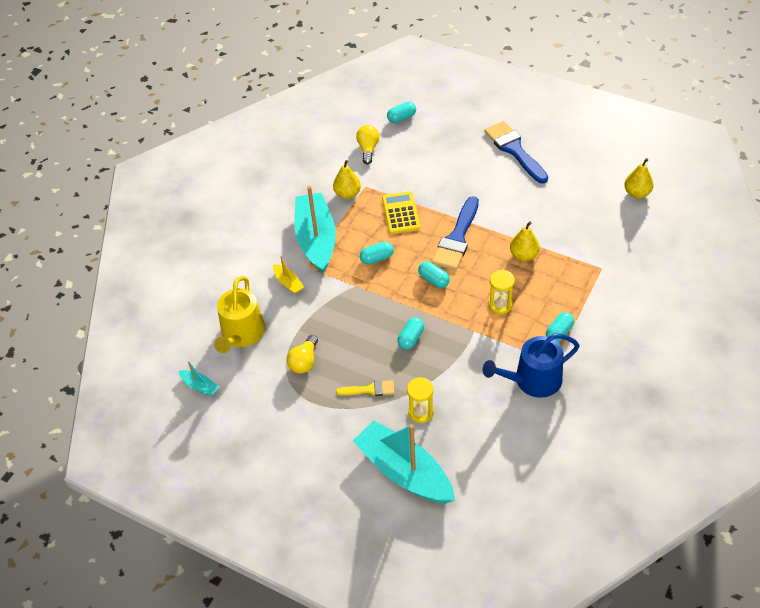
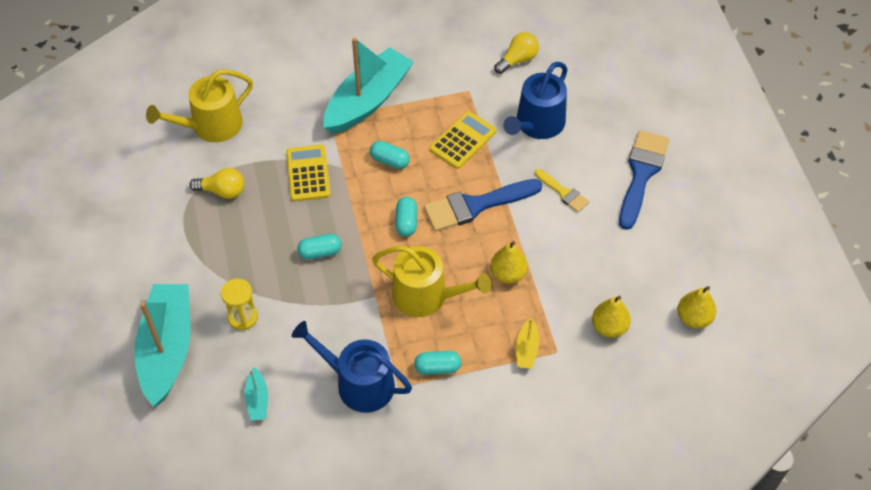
camera: 45 degrees right, 5 degrees up
(200, 386) = (131, 138): turquoise boat -> turquoise boat (257, 400)
(288, 283) = (298, 117): yellow boat -> yellow boat (527, 349)
(304, 361) = (222, 191): yellow light bulb -> yellow light bulb turned 150 degrees counterclockwise
(341, 306) = (308, 173): none -> yellow calculator
(347, 194) = (445, 84): yellow pear -> yellow pear (609, 327)
(369, 389) = (234, 261): yellow brush -> yellow brush (563, 192)
(401, 118) = (586, 56): turquoise capsule -> none
(427, 172) = (537, 124): none -> blue watering can
(500, 305) = (426, 296): yellow hourglass -> yellow watering can

